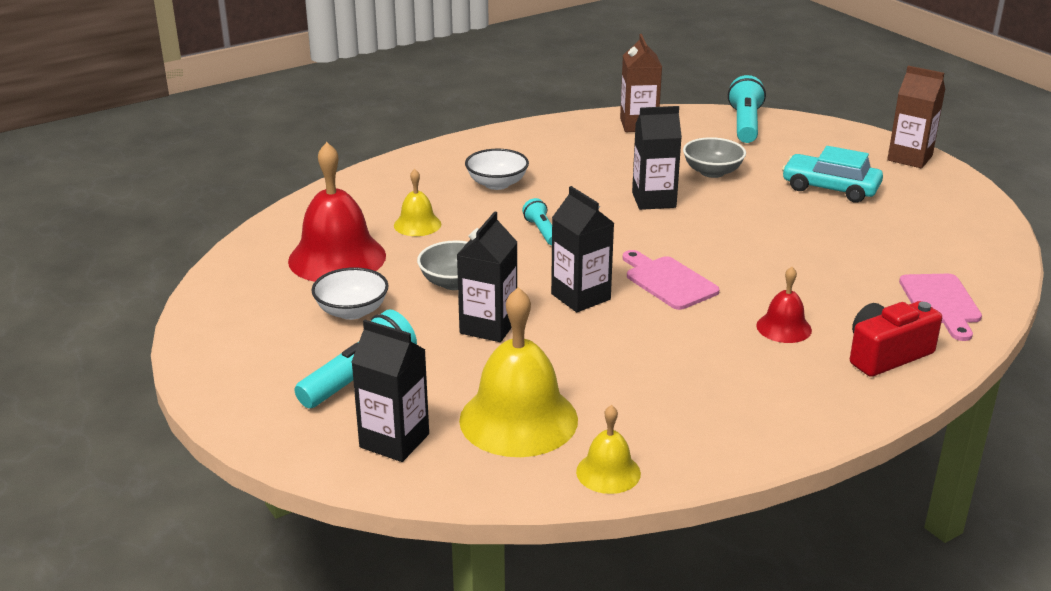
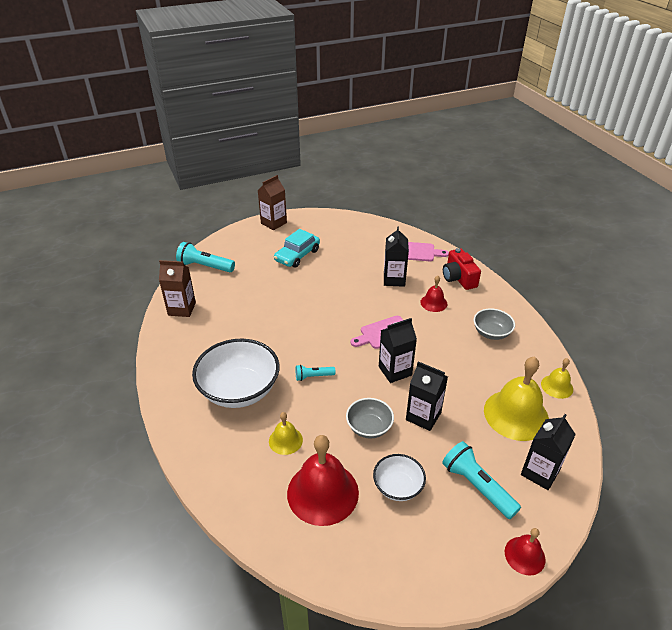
camera: 80 degrees left, 10 degrees up
(243, 419) = (524, 555): none -> red bell
(497, 184) = (239, 390): white bowl -> white bowl, size x1.88
(654, 200) = (288, 321): black carton -> black carton (394, 279)
(712, 172) = (262, 292): grey bowl -> grey bowl (491, 333)

